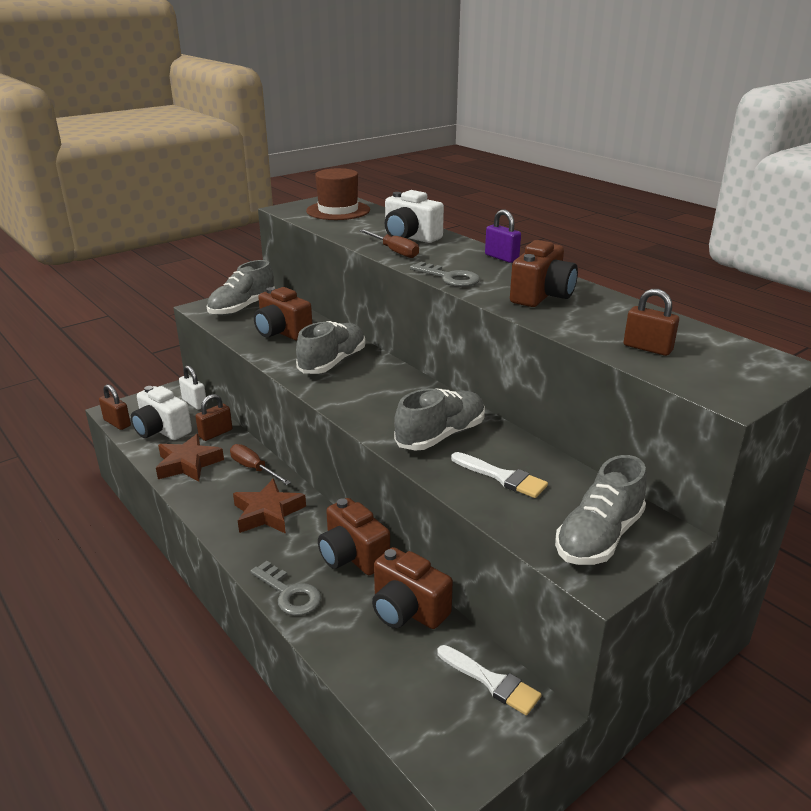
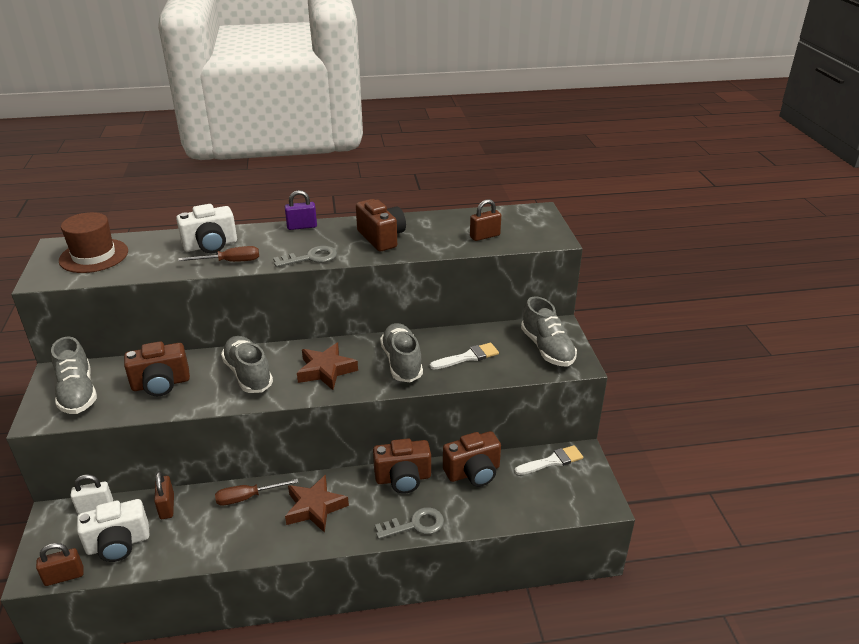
camera: 60 degrees left, 5 degrees up
(188, 464) = (196, 539): brown star -> brown star (326, 370)

